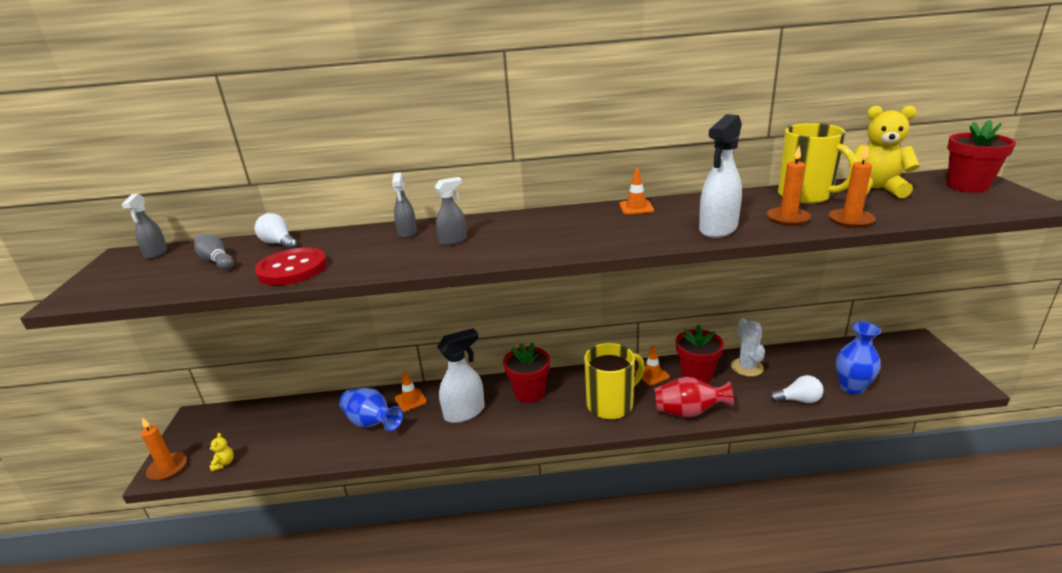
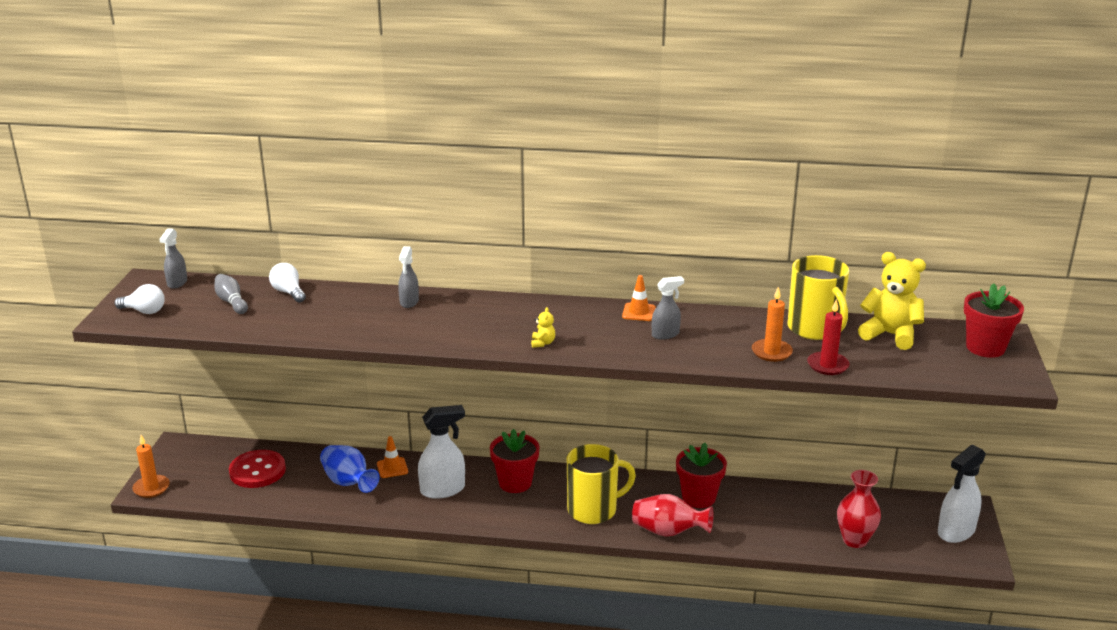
camera: 10 degrees right, 0 degrees up
(224, 463) = (203, 493): yellow teddy bear -> yellow teddy bear (543, 343)
(292, 269) = (297, 323): red button -> red button (257, 471)
(453, 240) = (448, 319): grey spray bottle -> grey spray bottle (665, 334)
(652, 375) = (651, 489): orange traffic cone -> none
(718, 229) = (696, 352): white spray bottle -> white spray bottle (955, 532)
(747, 367) = (757, 500): white cactus -> none
(798, 400) = (789, 542): white light bulb -> white light bulb (144, 311)
(850, 220) = (827, 365): orange candle -> red candle
(851, 387) = (854, 540): blue vase -> red vase

